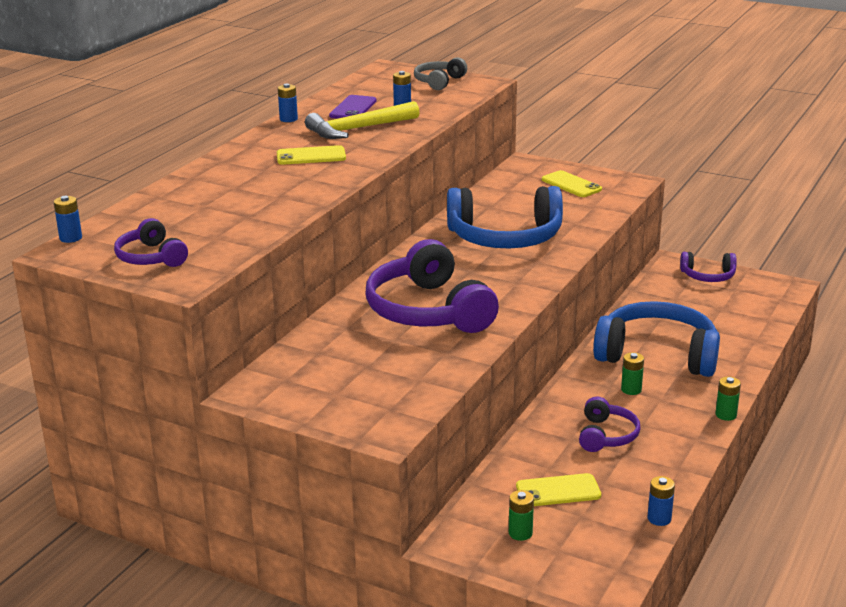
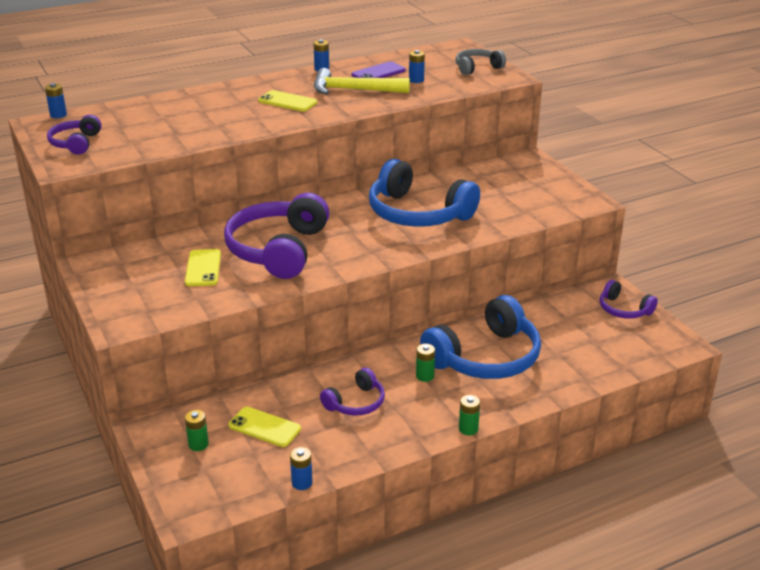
camera: 35 degrees right, 5 degrees up
(571, 184) = (536, 188): yellow phone -> yellow phone (203, 268)
(657, 355) = (485, 357): blue headphones -> blue headphones turned 90 degrees clockwise

